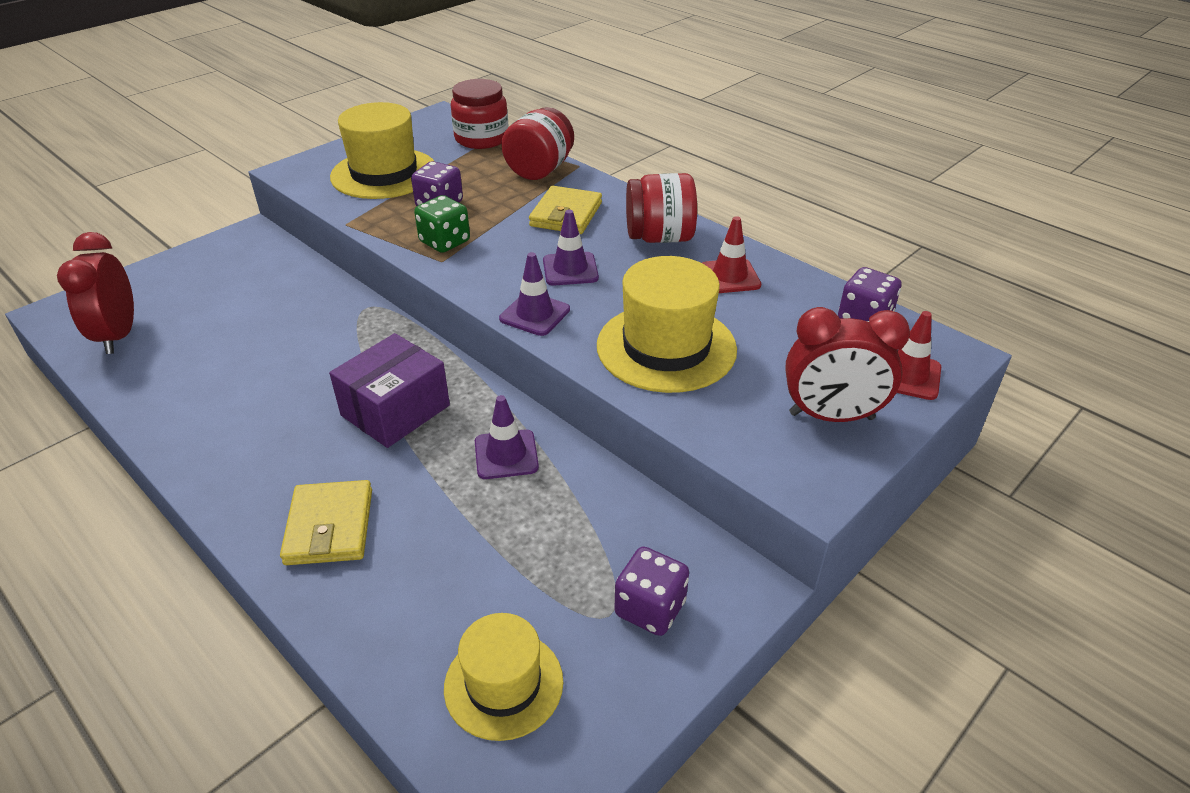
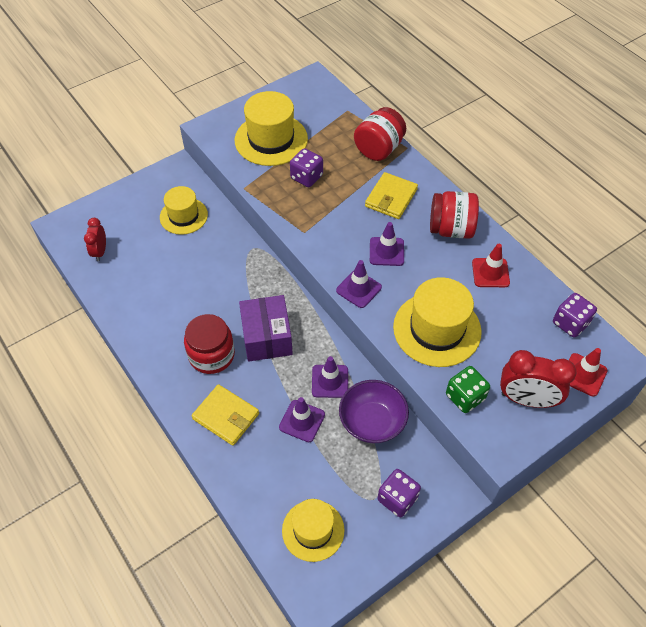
camera: 10 degrees right, 15 degrees up
(118, 335) = (100, 252): red clock -> red clock, size x0.60
(257, 282) = (183, 216): none -> yellow hat
(329, 527) = (226, 416): yellow wallet -> yellow wallet turned 60 degrees counterclockwise
(395, 410) = (266, 337): purple box -> purple box turned 60 degrees counterclockwise
(445, 242) = (307, 214): green dice -> green dice (465, 397)
(465, 515) = (302, 421): none -> purple traffic cone
(481, 138) = (341, 109): red jar -> red jar (211, 355)
(585, 500) = (372, 422): none -> purple bowl

